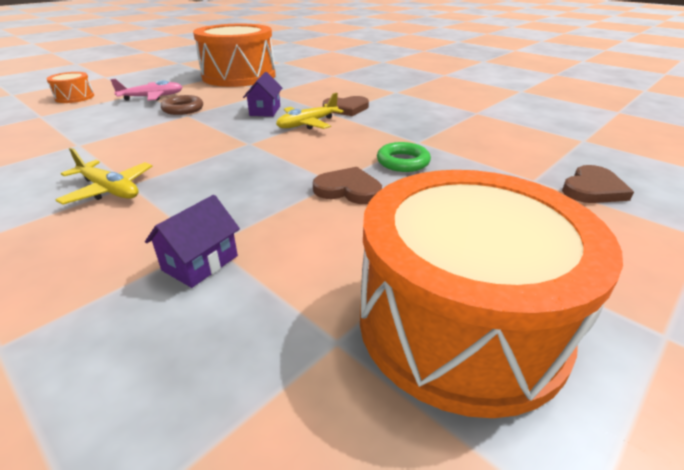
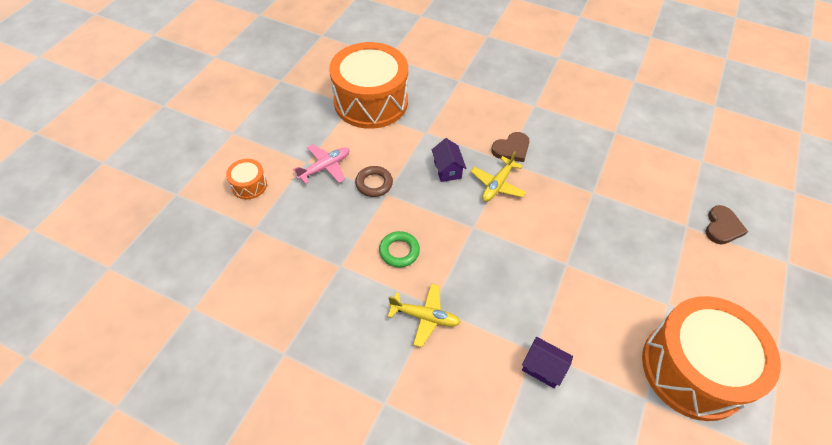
camera: 20 degrees left, 20 degrees up
(200, 263) = (543, 368): purple house -> purple house turned 75 degrees counterclockwise
(348, 189) = (580, 270): brown heart -> none
(403, 162) = (597, 225): green ring -> green ring (399, 251)

